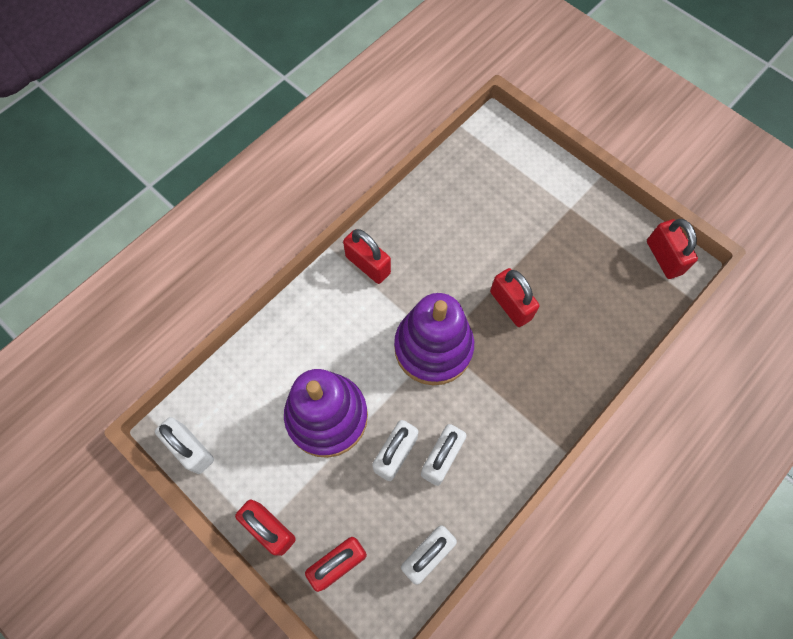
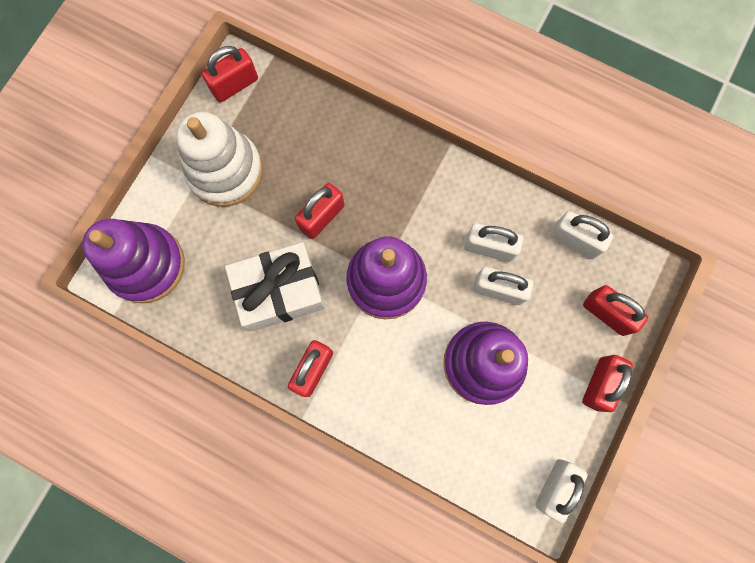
camera: 105 degrees left, 10 degrees up
(446, 254) = (280, 292): none -> white gift
(498, 155) = (146, 265): none -> purple stacking toy
(574, 232) = (225, 171): none -> white stacking toy

